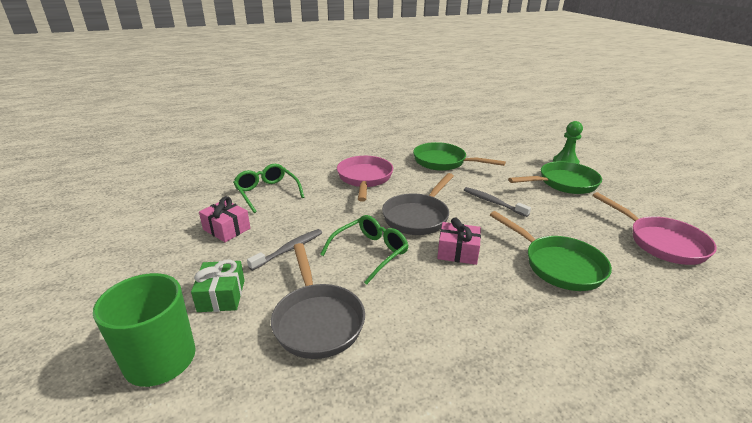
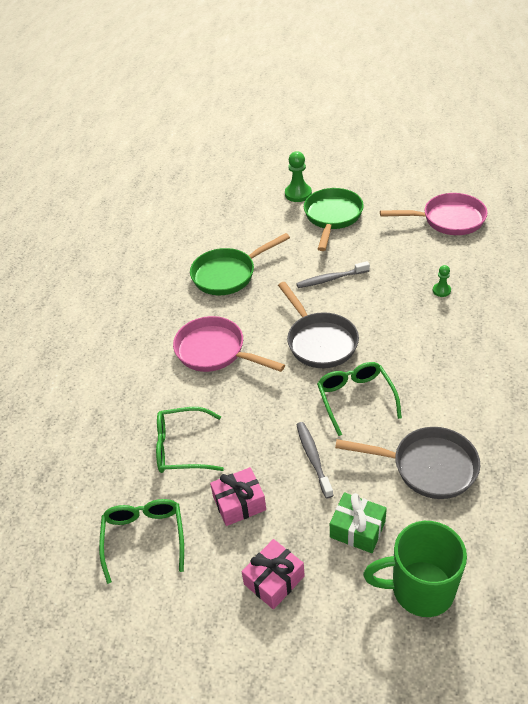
camera: 55 degrees left, 15 degrees up
(182, 202) = (144, 537): none -> green glasses
(457, 252) = (390, 340): pink gift -> pink gift (274, 580)
(558, 265) = (441, 290): green pan -> green pawn

